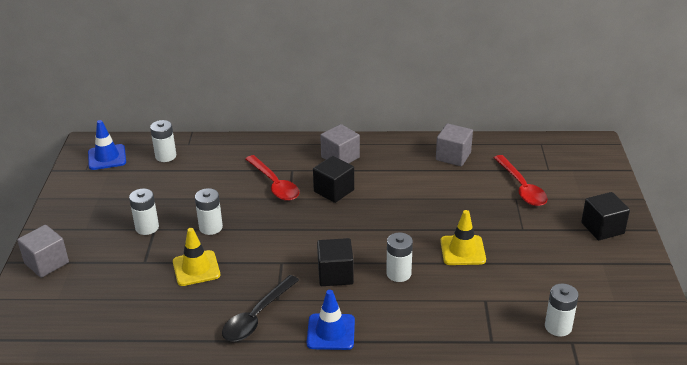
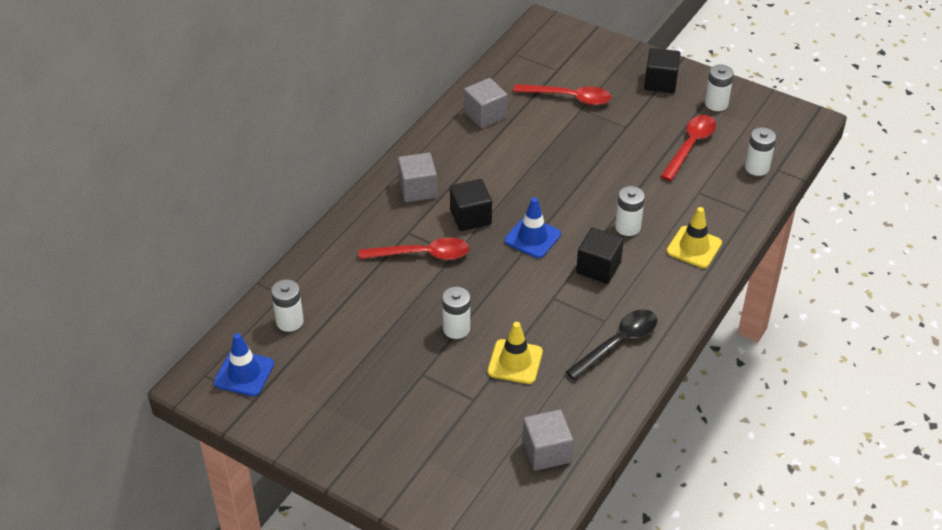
camera: 60 degrees left, 10 degrees up
(46, 263) = (411, 481): grey cube -> grey cube (546, 451)
(147, 227) = (415, 379): white battery -> white battery (716, 104)
(256, 317) = (618, 343): black spoon -> black spoon turned 105 degrees counterclockwise
(331, 332) = (672, 301): blue traffic cone -> blue traffic cone (532, 237)
(462, 250) = (627, 174): yellow traffic cone -> yellow traffic cone (694, 247)
(540, 274) = (690, 146): none -> red spoon

